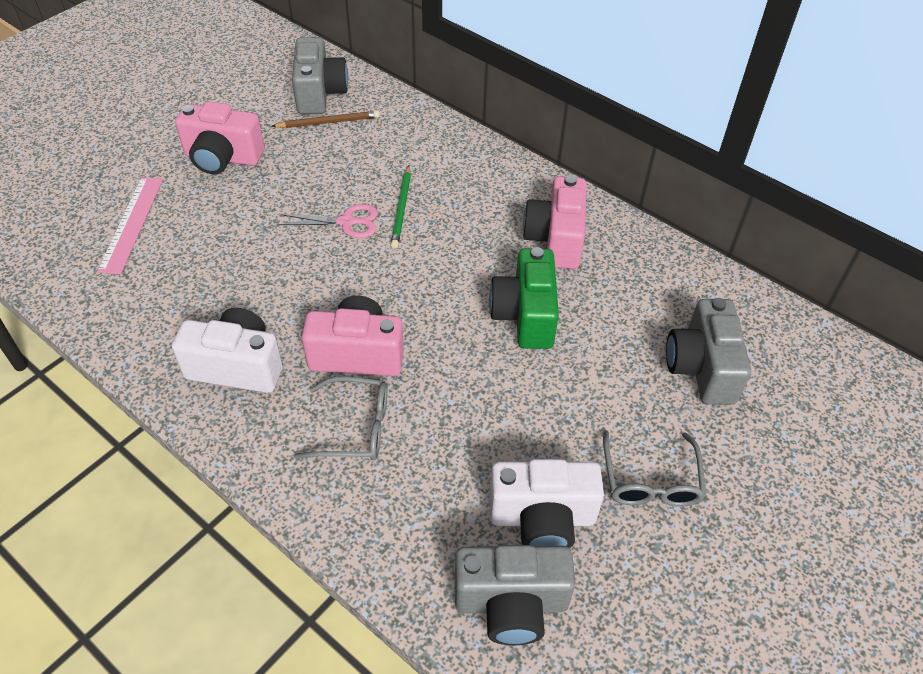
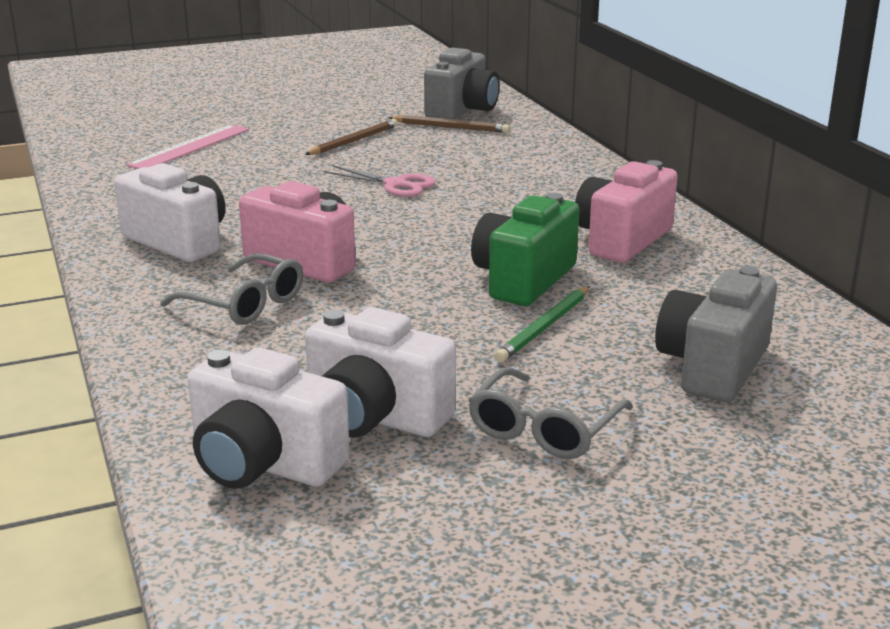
camera: 30 degrees right, 25 degrees down
(222, 158) = (319, 128): pink camera -> none
(266, 168) = (354, 141): none -> brown pencil
(401, 209) = (464, 188): green pencil -> green pencil (544, 327)
(511, 603) = (263, 464): grey camera -> white camera

